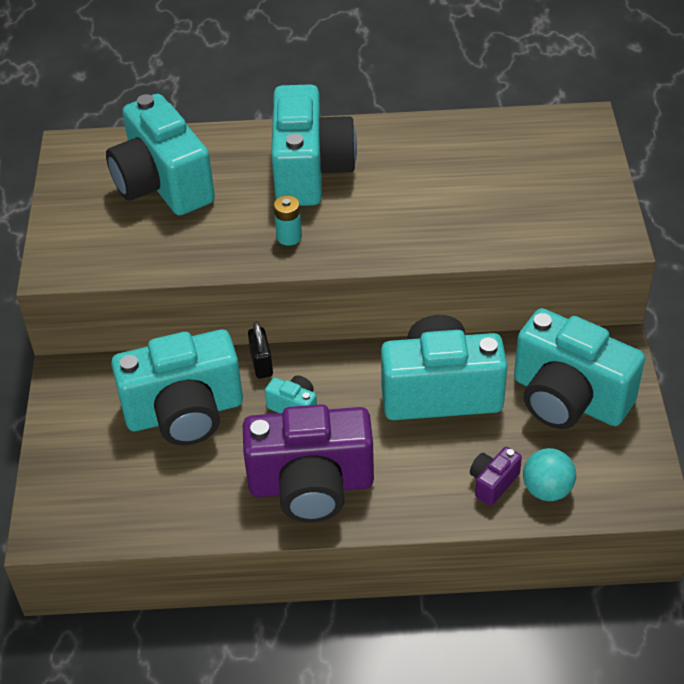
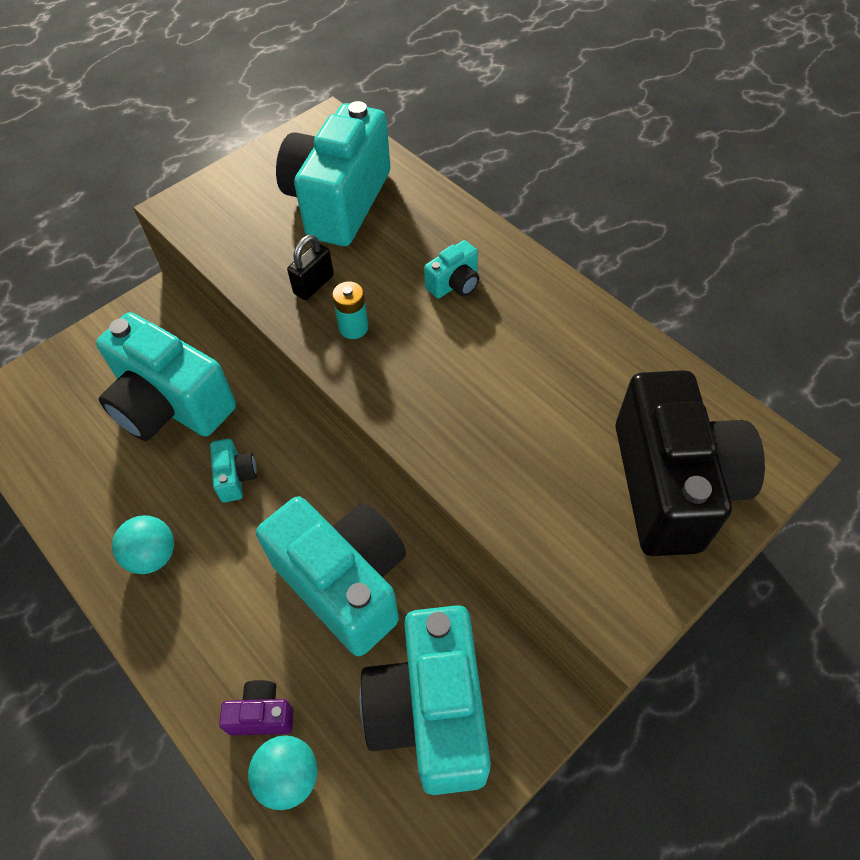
camera: 50 degrees right, 10 degrees up
(261, 364) = (267, 418): black padlock -> black padlock (314, 285)
(310, 171) = (454, 284): turquoise camera -> turquoise camera, size x0.42
(311, 485) = (153, 555): purple camera -> turquoise ball
(559, 171) = (671, 485): none -> black camera

